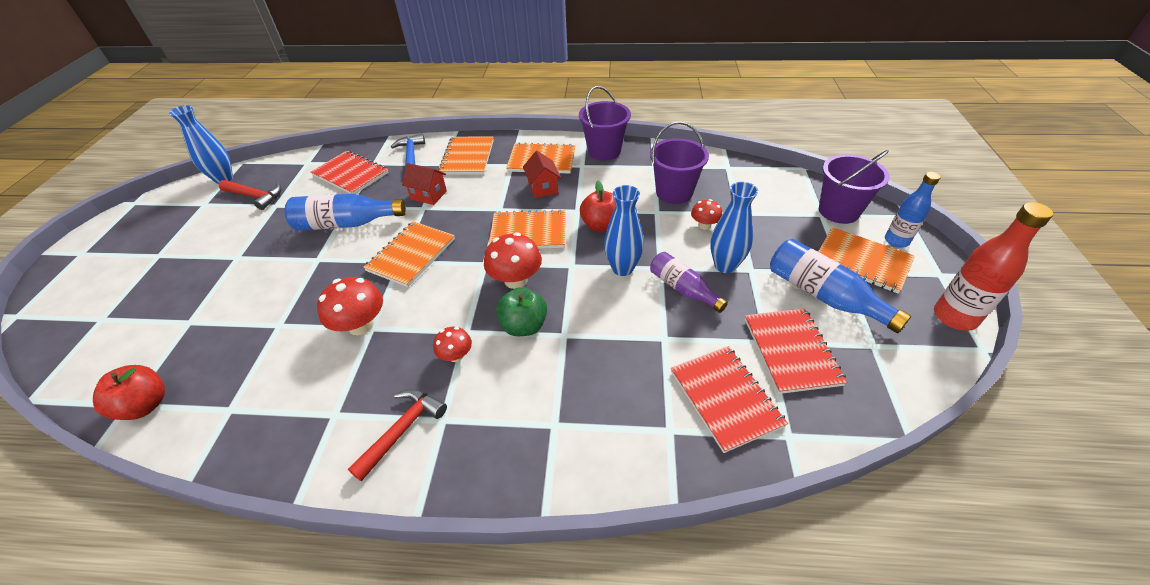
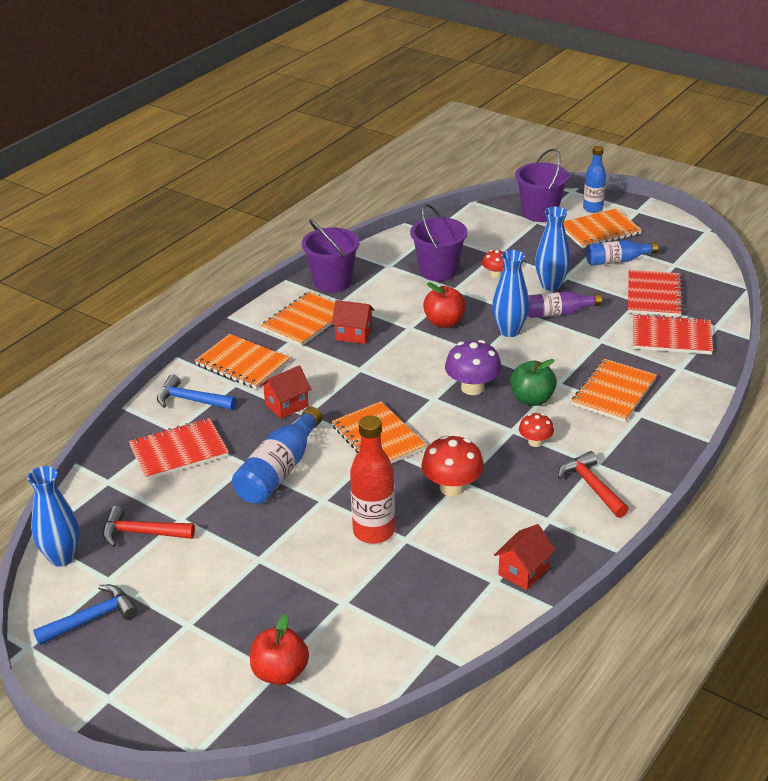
camera: 60 degrees left, 10 degrees down
(145, 405) = (446, 636): red apple -> red apple (280, 673)
(162, 214) = (92, 618): none -> blue hammer
(247, 426) = (523, 571): none -> red house
(255, 196) = (141, 533): red hammer -> red hammer turned 135 degrees counterclockwise
(516, 280) = (472, 388): red mushroom -> purple mushroom
(528, 232) = (413, 362): orange notebook -> orange notebook (613, 392)
(791, 351) = (654, 295): red notebook -> red notebook turned 75 degrees clockwise
(823, 295) = (617, 261): blue bottle -> blue bottle, size x0.66
(954, 317) = (676, 226): red bottle -> red bottle (374, 531)

